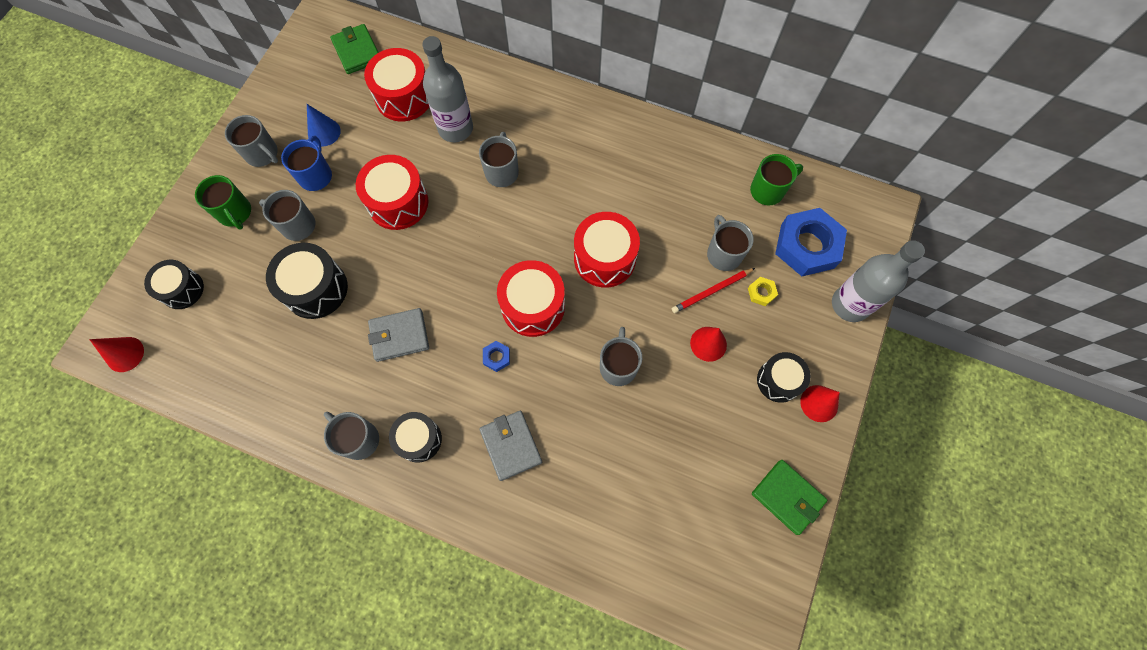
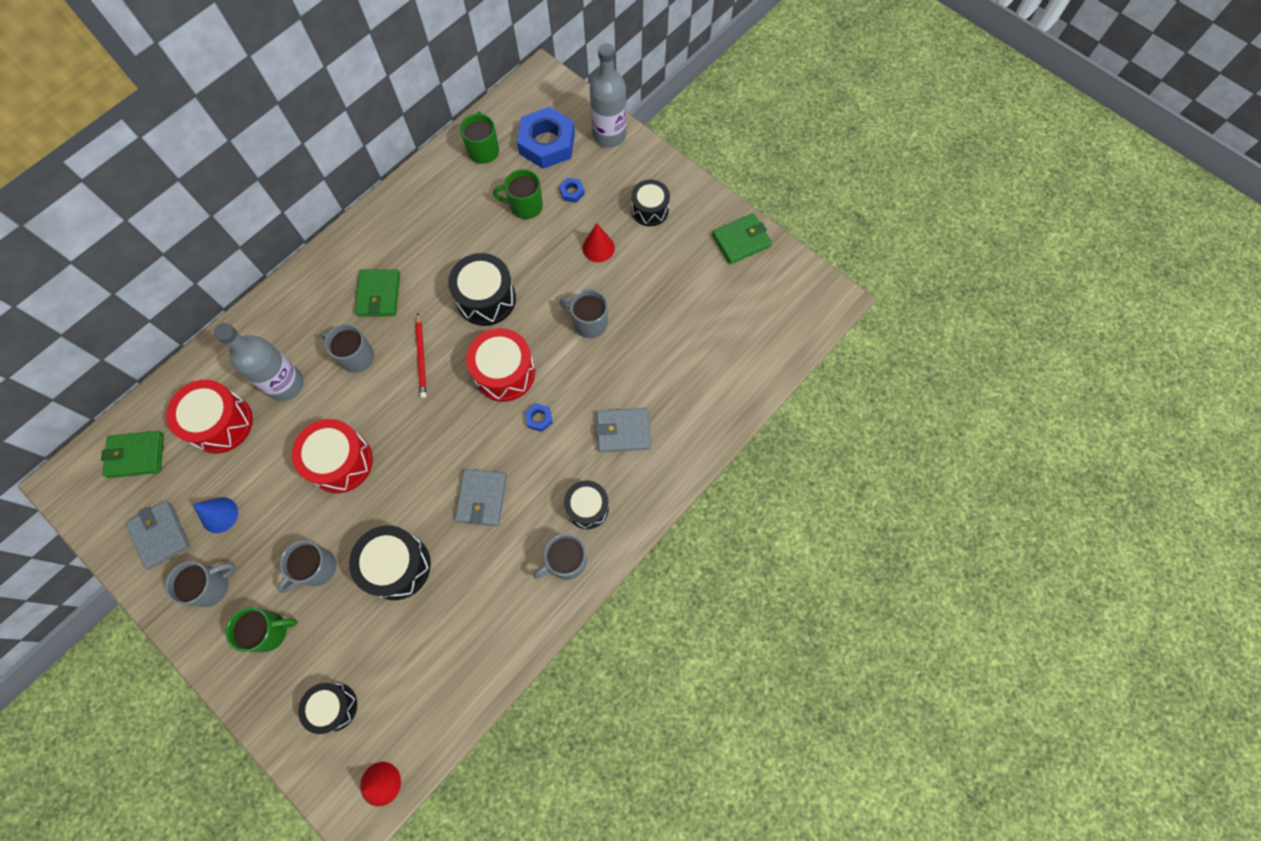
camera: 70 degrees left, 0 degrees up
(296, 99) = (160, 535): none -> grey wallet
(316, 175) = (268, 535): blue mug -> none
(570, 164) = (379, 295): none -> green wallet
(604, 258) = (486, 299): red drum -> black drum
(711, 291) = (554, 228): red pencil -> red pencil (421, 357)
(723, 254) = (525, 206): grey mug -> green mug
(761, 293) = (572, 192): yellow nut -> blue nut
(819, 403) = (678, 190): red cone -> none

